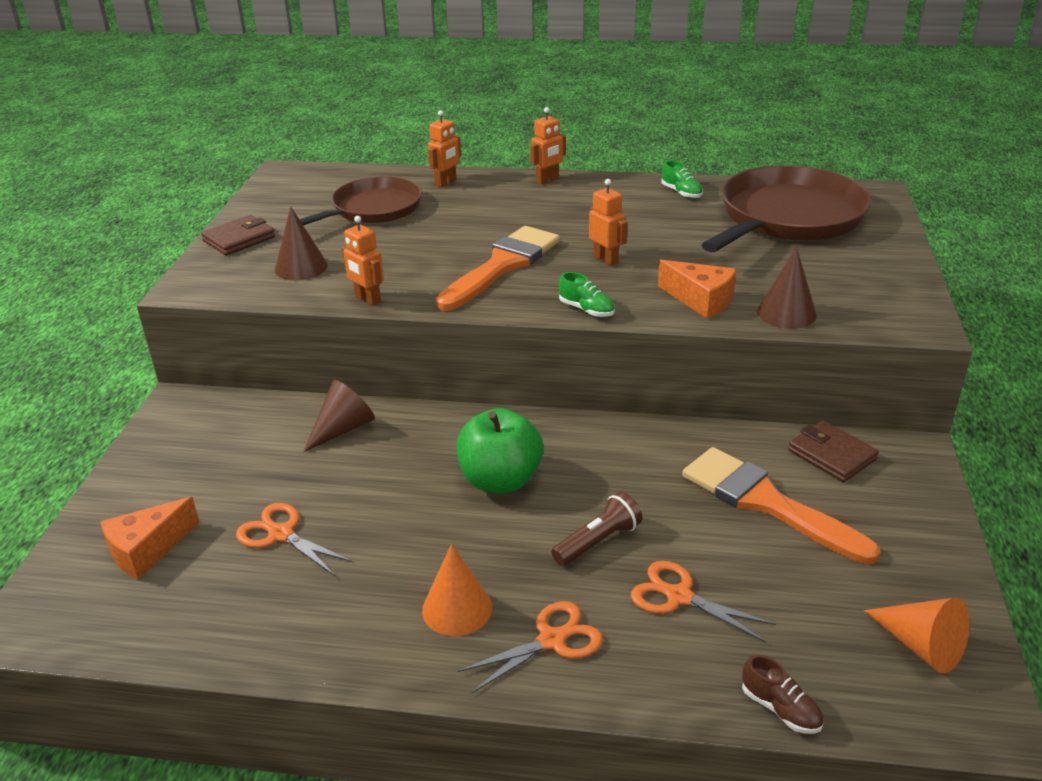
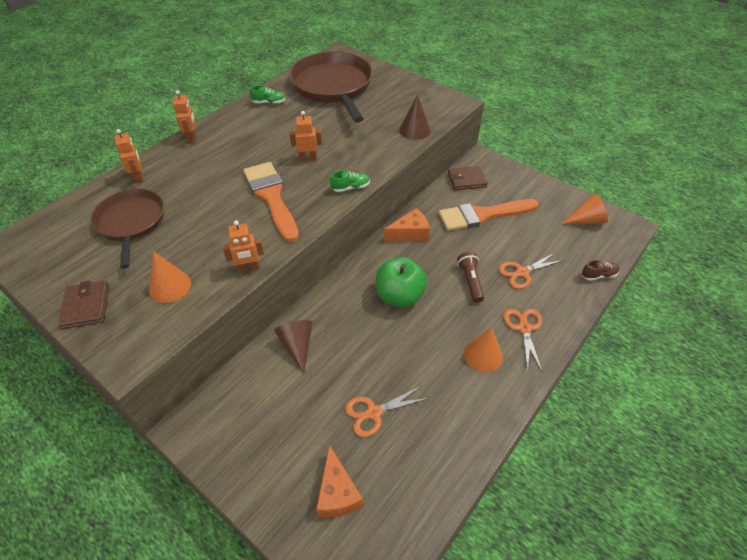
camera: 60 degrees left, 15 degrees up
(301, 267) = (170, 286): brown cone -> orange cone
(701, 300) = (379, 148): orange cheese -> orange cheese (410, 233)

